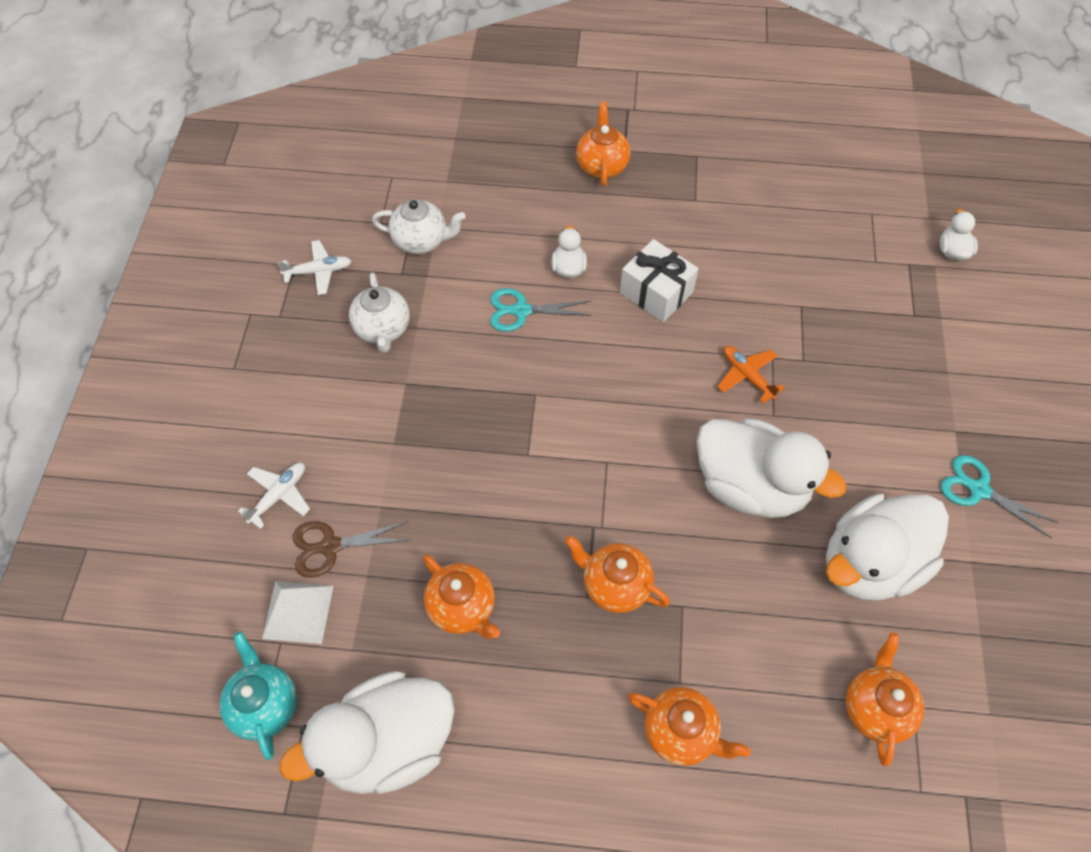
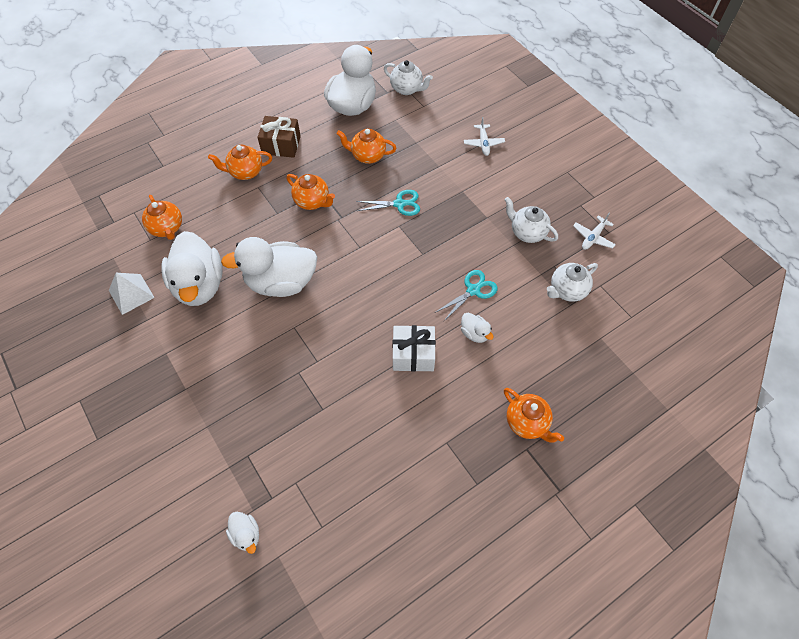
camera: 140 degrees right, 0 degrees up
(265, 705) = (407, 89): turquoise teapot -> white teapot
(298, 611) = (428, 117): white pyramid -> white pyramid (131, 294)
(330, 546) = (441, 141): brown scissors -> none
(580, 748) = (281, 145): none -> brown gift
(614, 585) = (312, 202): orange teapot -> orange teapot turned 45 degrees clockwise
(747, 376) = (323, 339): orange plane -> none
(870, 563) = (199, 285): white duck -> white duck turned 150 degrees clockwise
(979, 490) = (157, 361): turquoise scissors -> turquoise scissors (399, 204)

